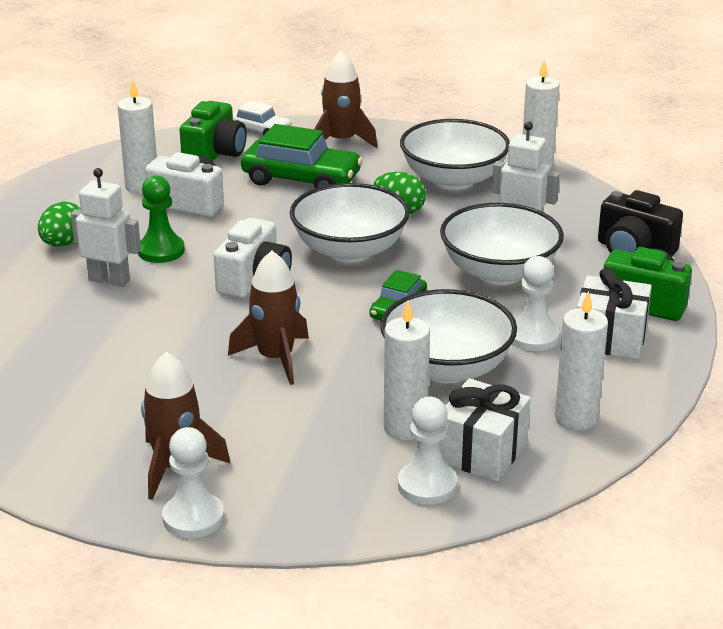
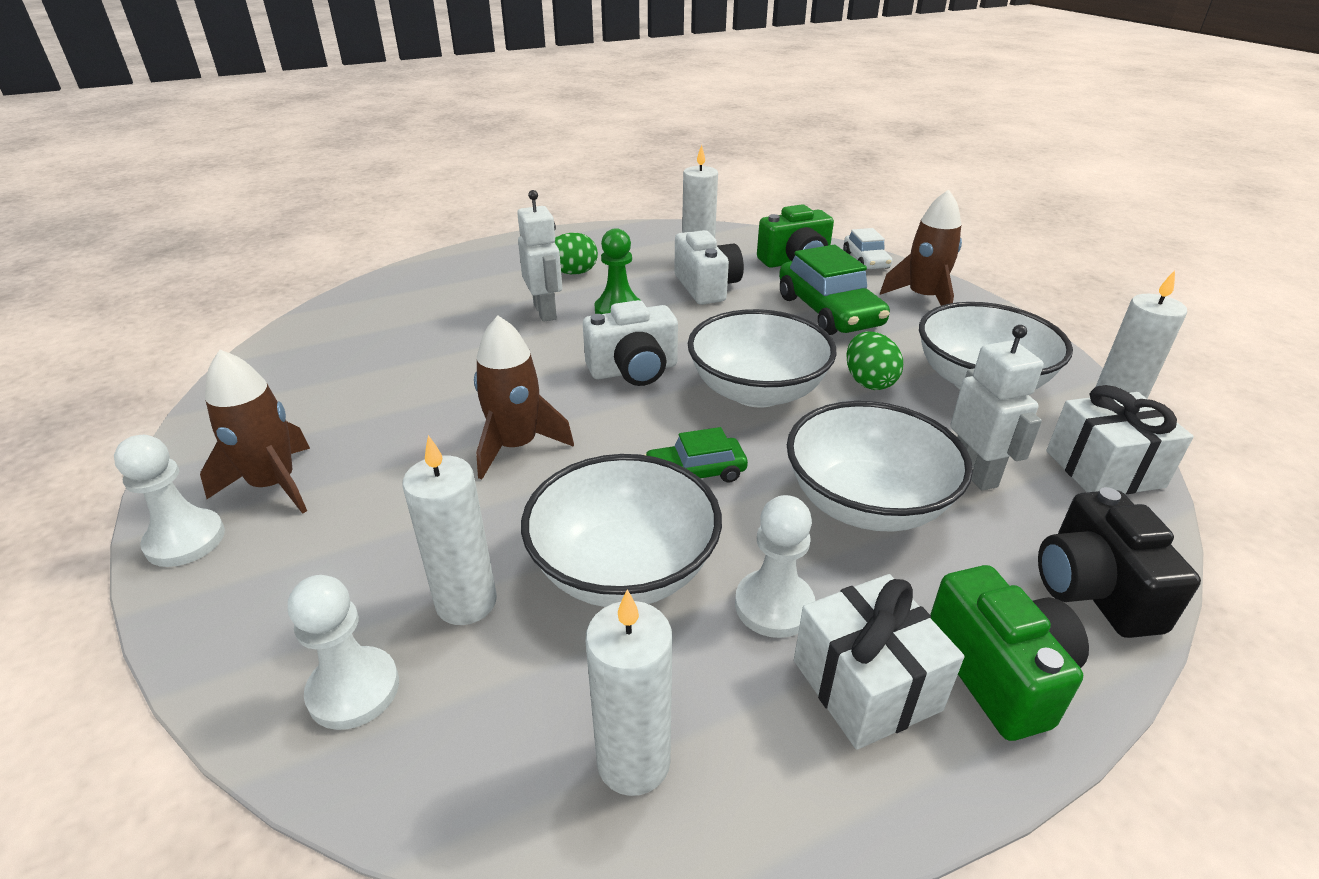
camera: 50 degrees right, 5 degrees up
(481, 452) = (468, 702): white gift -> white gift (1104, 469)

